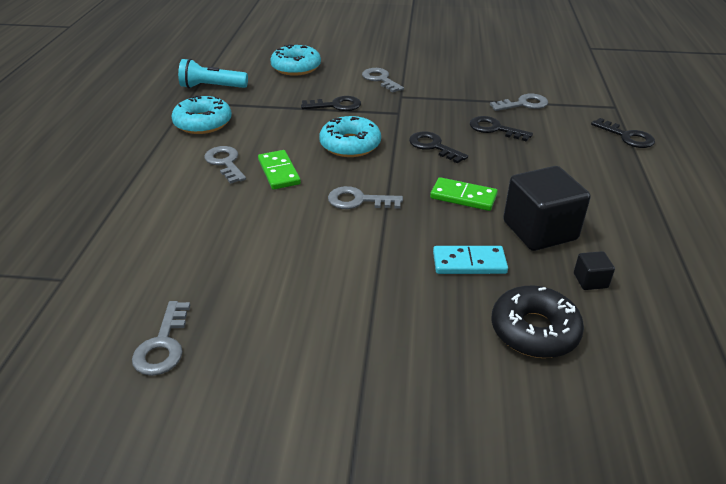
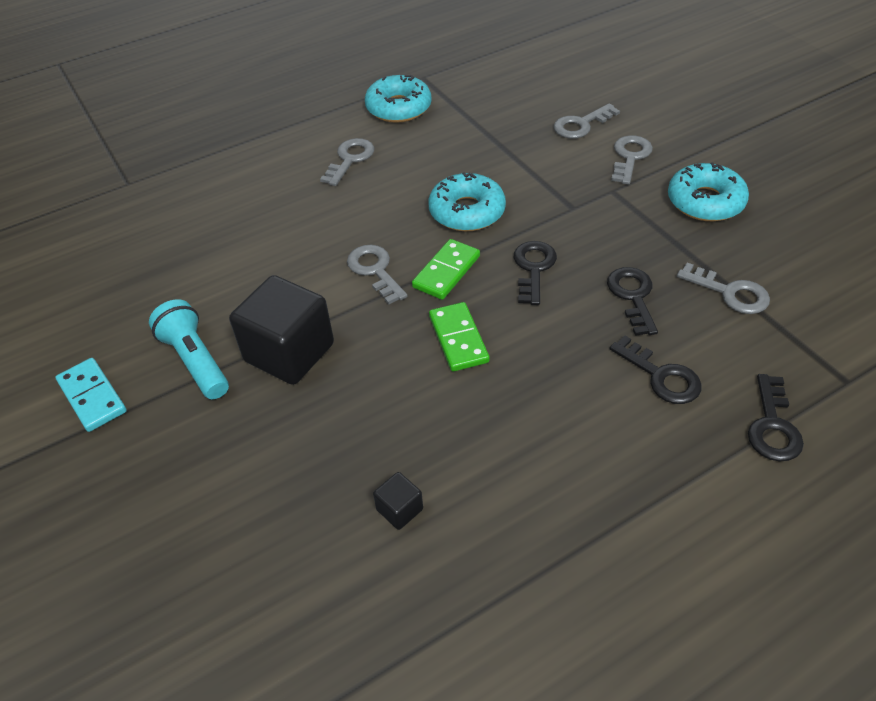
camera: 55 degrees right, 10 degrees up
(163, 345) = (96, 276): grey key -> grey key (581, 125)
(212, 87) = (466, 73): turquoise flashlight -> turquoise flashlight (195, 361)
(278, 172) = (369, 197): green domino -> green domino (446, 271)
(296, 67) = (574, 92): turquoise donut -> turquoise donut (705, 202)
(336, 105) = (531, 160): black key -> black key (661, 376)
(469, 263) = (345, 398): turquoise domino -> turquoise domino (92, 397)
(534, 330) = (279, 495): black donut -> none
(539, 230) = (455, 428): black cube -> black cube (289, 352)

